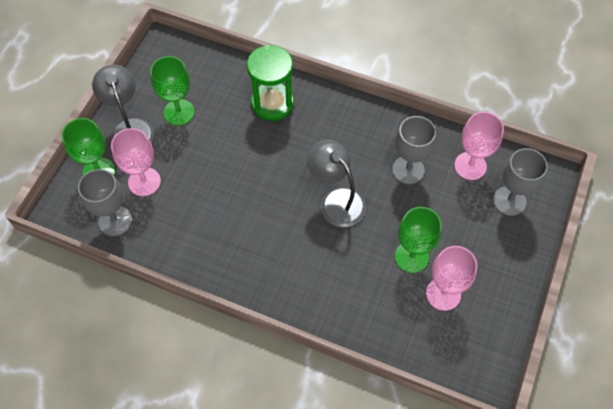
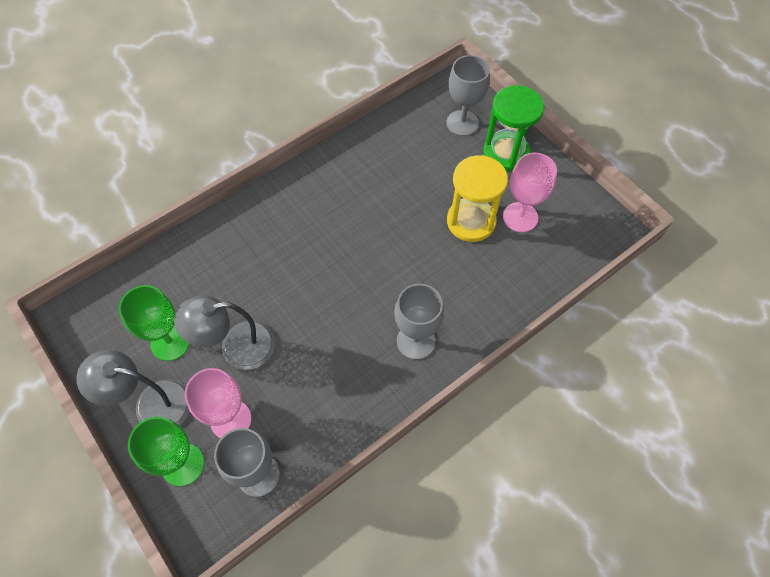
camera: 60 degrees left, 0 degrees up
(272, 103) = (228, 249): green hourglass -> green hourglass (506, 153)
(336, 200) = (375, 250): grey lamp -> grey lamp (236, 347)
(408, 170) = (383, 177): grey goblet -> grey goblet (415, 341)
(411, 257) = (471, 221): green goblet -> yellow hourglass
(470, 166) = (411, 131): pink goblet -> none

